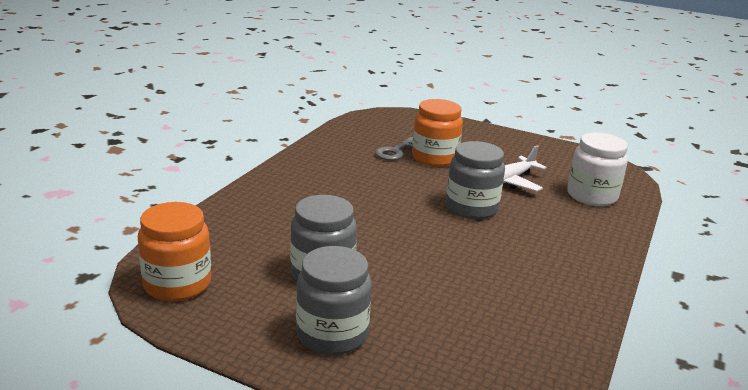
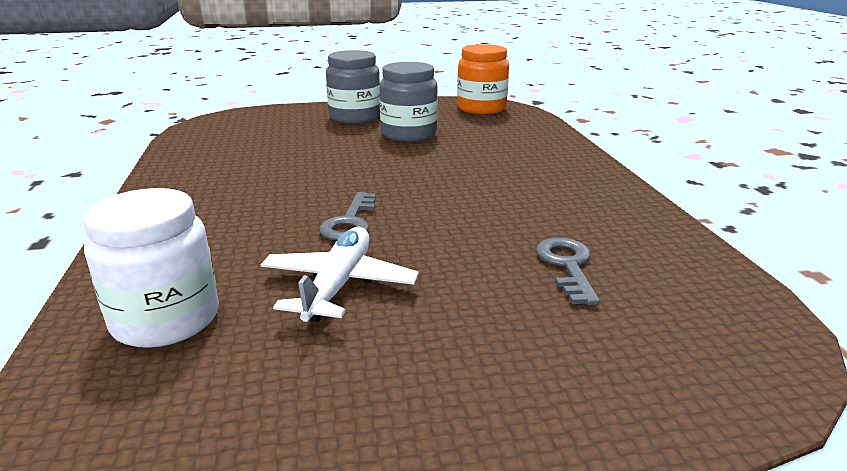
camera: 145 degrees right, 0 degrees up
(434, 158) = (498, 281): orange jar -> none
(471, 208) = (350, 222): grey jar -> grey key

